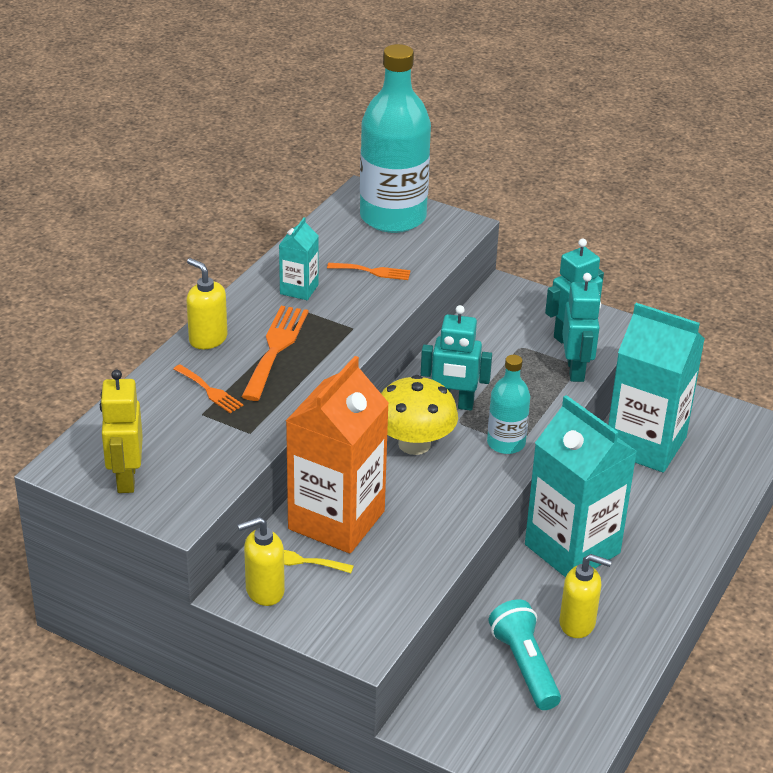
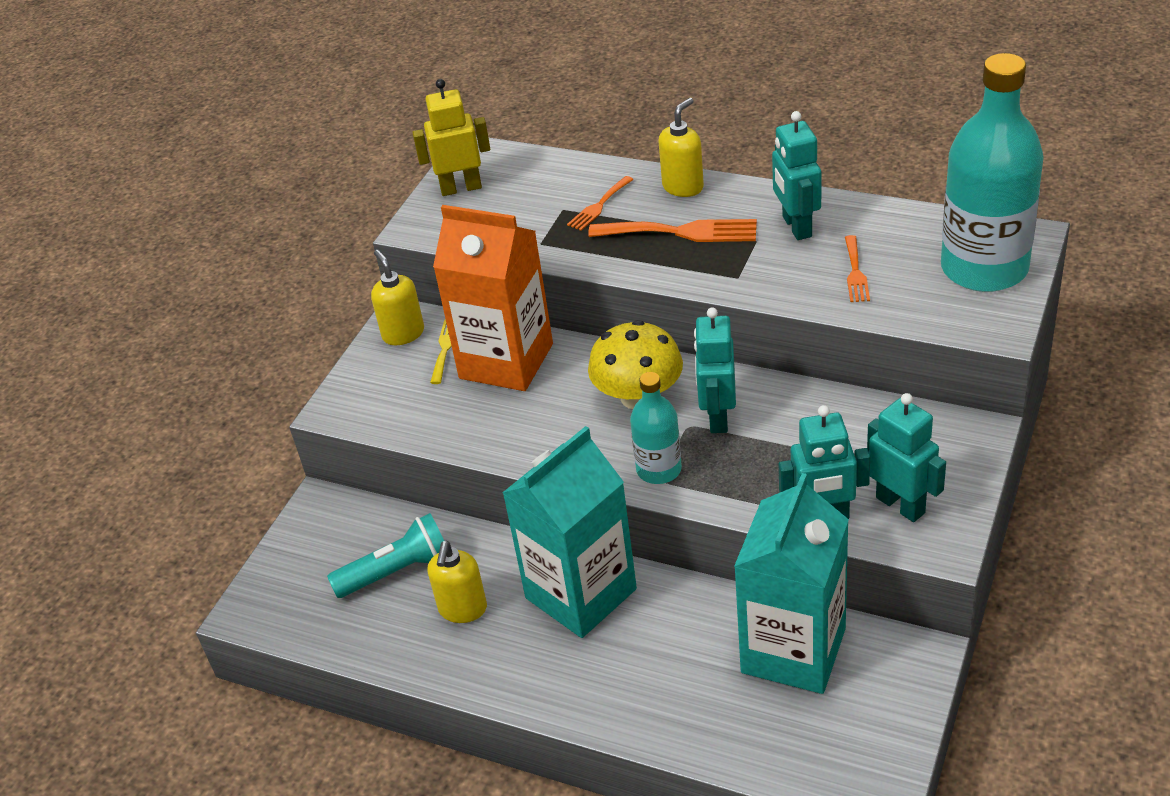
camera: 90 degrees right, 5 degrees up
(299, 289) = (796, 227): turquoise carton -> turquoise robot

